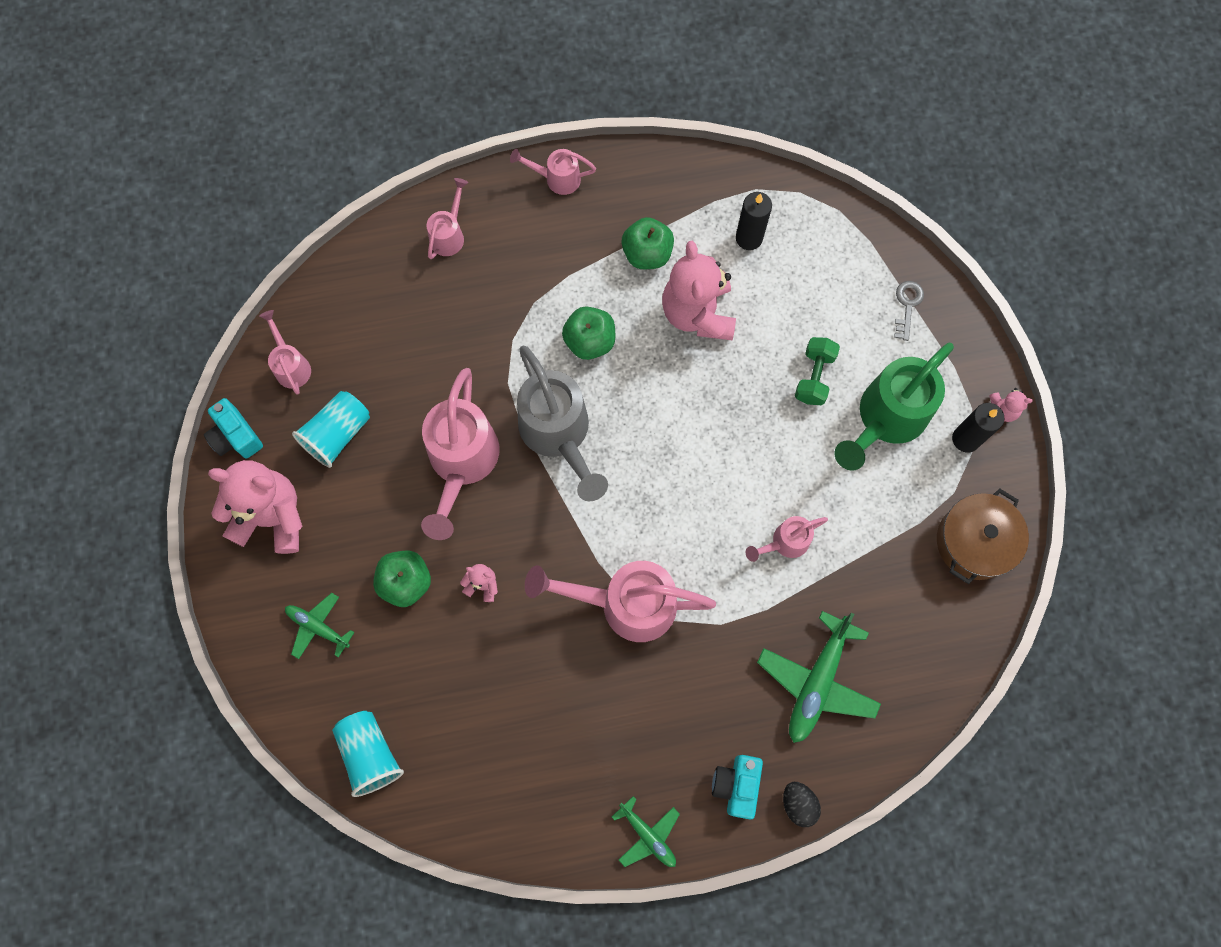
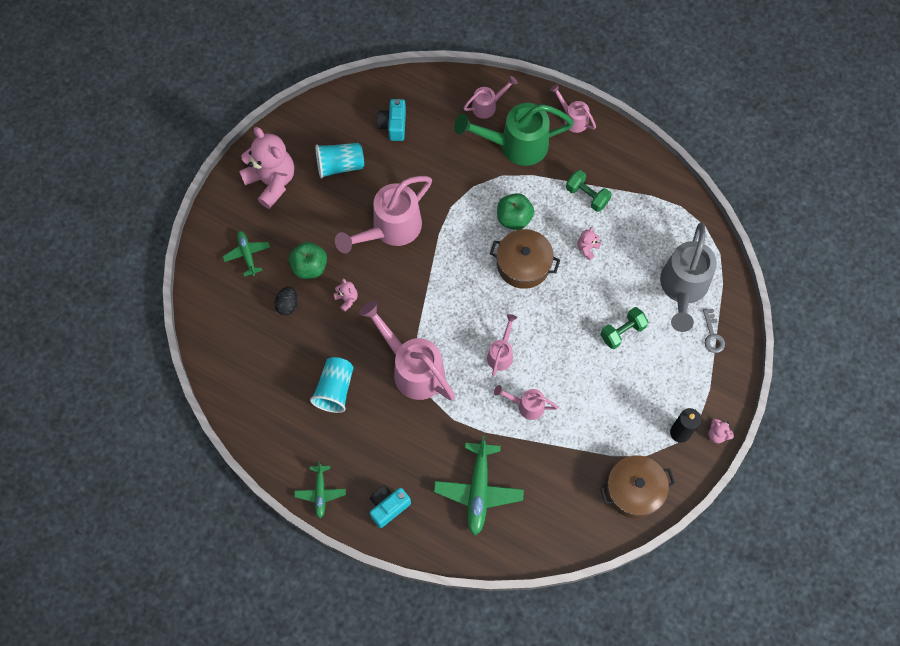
camera: 40 degrees right, 5 degrees down
(236, 437) = (288, 128): turquoise camera -> turquoise camera (393, 125)
(291, 365) = (346, 112): pink watering can -> pink watering can (501, 354)
(370, 753) = (219, 337): turquoise cup -> turquoise cup (335, 389)
(558, 434) = (454, 254): grey watering can -> grey watering can (683, 288)
(645, 386) = (523, 265): none -> brown pot
(647, 254) = (587, 196): green apple -> green dumbbell
(698, 313) = (587, 248): pink teddy bear -> pink teddy bear, size x0.43
(749, 238) = (653, 230): black candle -> none
(798, 804) = (412, 544): black egg -> black egg (287, 305)
(817, 682) = (478, 491): green plane -> green plane turned 60 degrees counterclockwise
(886, 419) = (643, 386): green watering can -> green watering can (516, 145)
(907, 305) = (712, 335): grey key -> grey key turned 120 degrees clockwise

